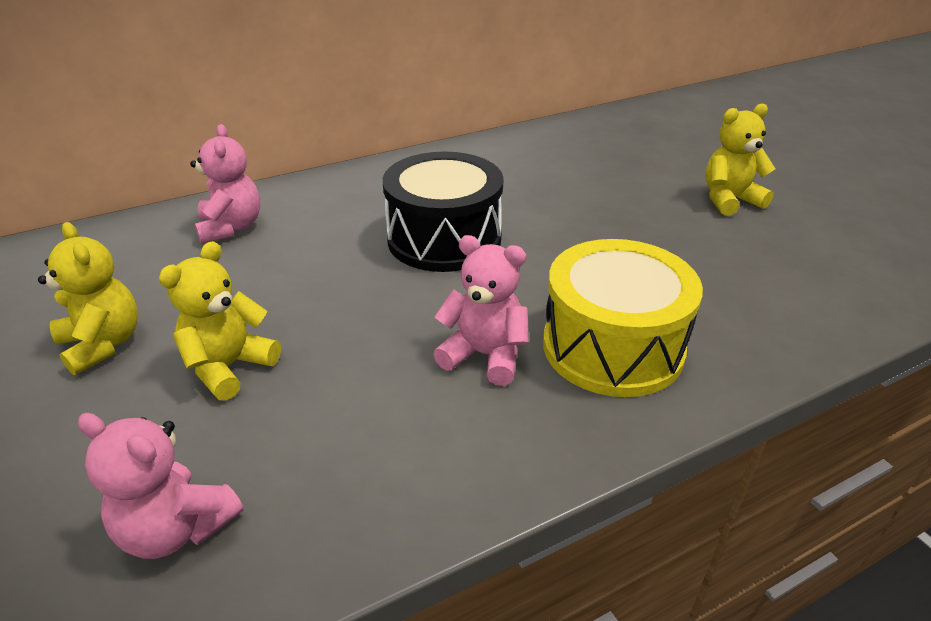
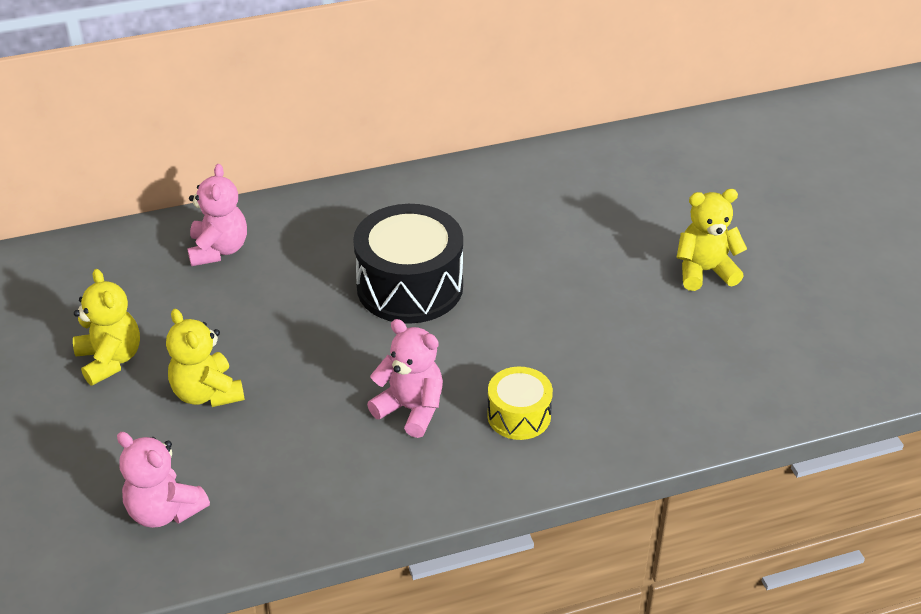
camera: 10 degrees right, 5 degrees up
(229, 367) = (207, 393): yellow teddy bear -> yellow teddy bear turned 75 degrees counterclockwise
(612, 347) = (519, 415): yellow drum -> yellow drum, size x0.54

